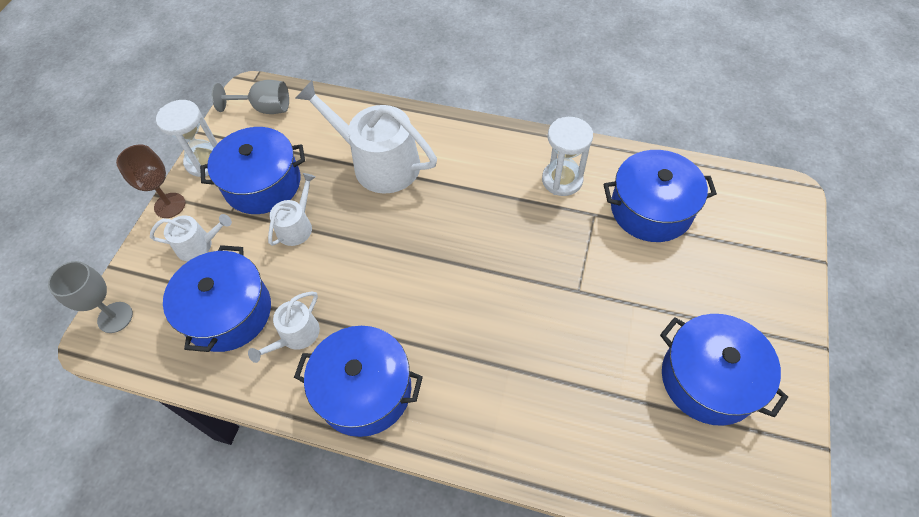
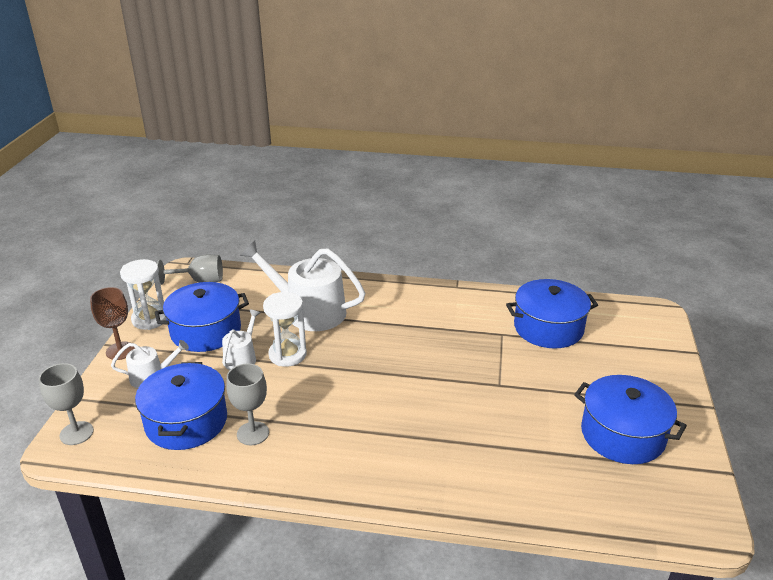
camera: 10 degrees left, 25 degrees down
(296, 336) = (253, 433): white watering can -> grey goblet
(364, 390) = (323, 467): blue pot -> none
(562, 180) = (470, 313): white hourglass -> white hourglass (287, 355)

